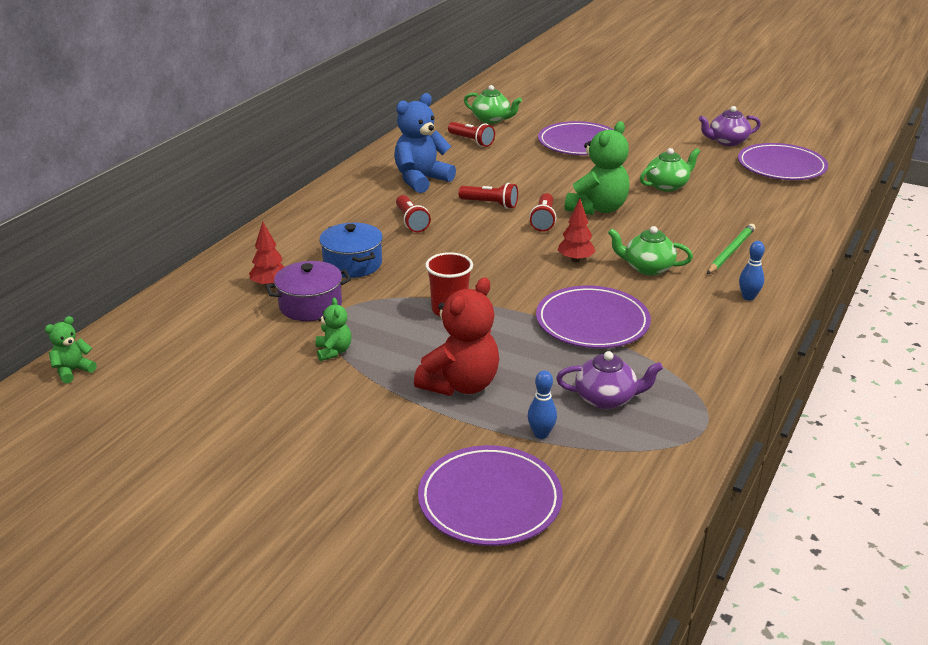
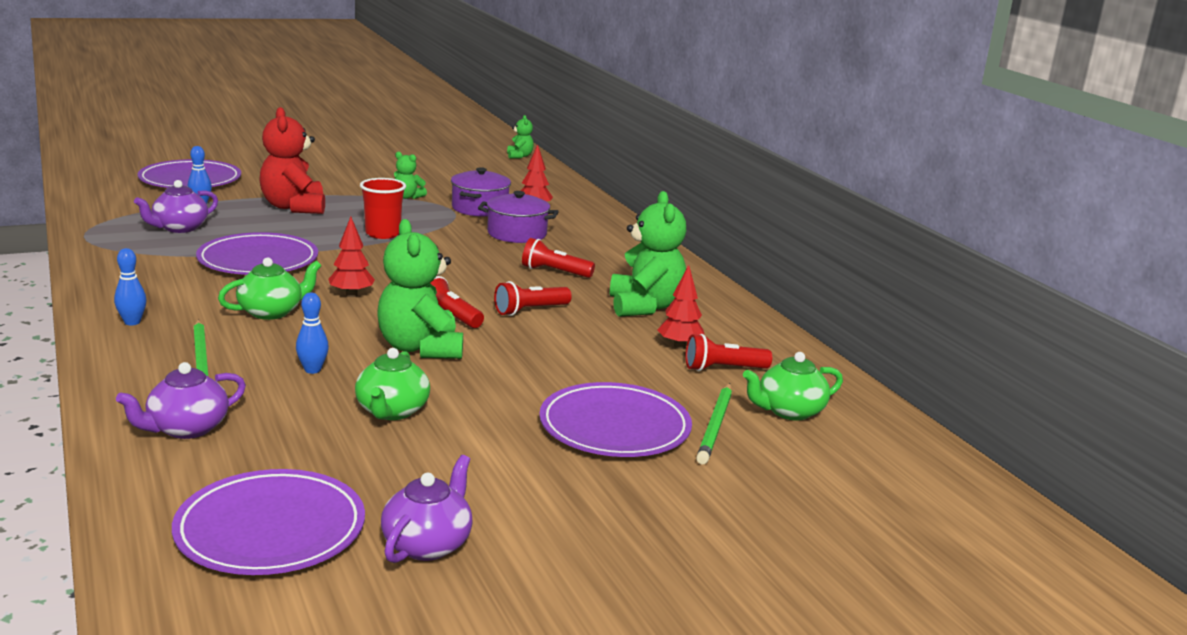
camera: 125 degrees right, 10 degrees down
(352, 264) = (517, 234): blue pot -> purple pot
(421, 180) = (645, 306): blue teddy bear -> green teddy bear
(462, 156) = (679, 346): none -> red tree
(536, 127) = (715, 426): none -> green pencil
(676, 220) = (312, 370): none -> blue bowling pin
(778, 216) = (186, 429): none -> purple teapot

